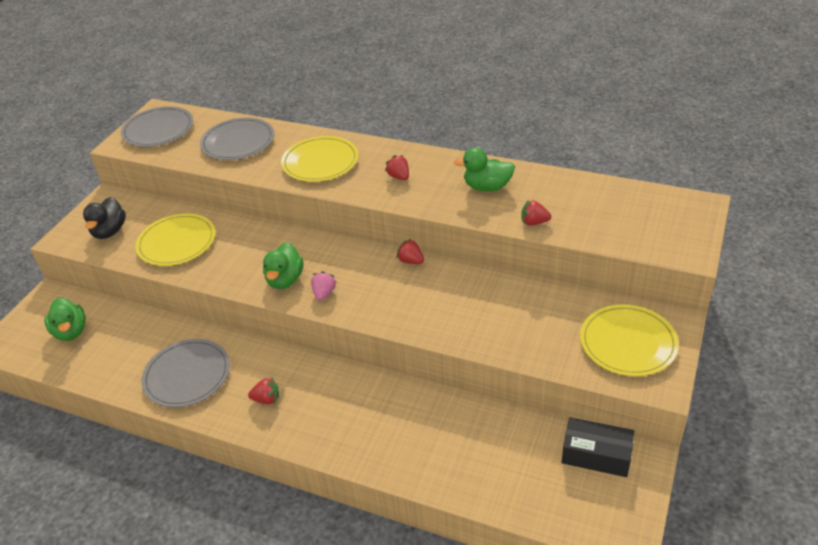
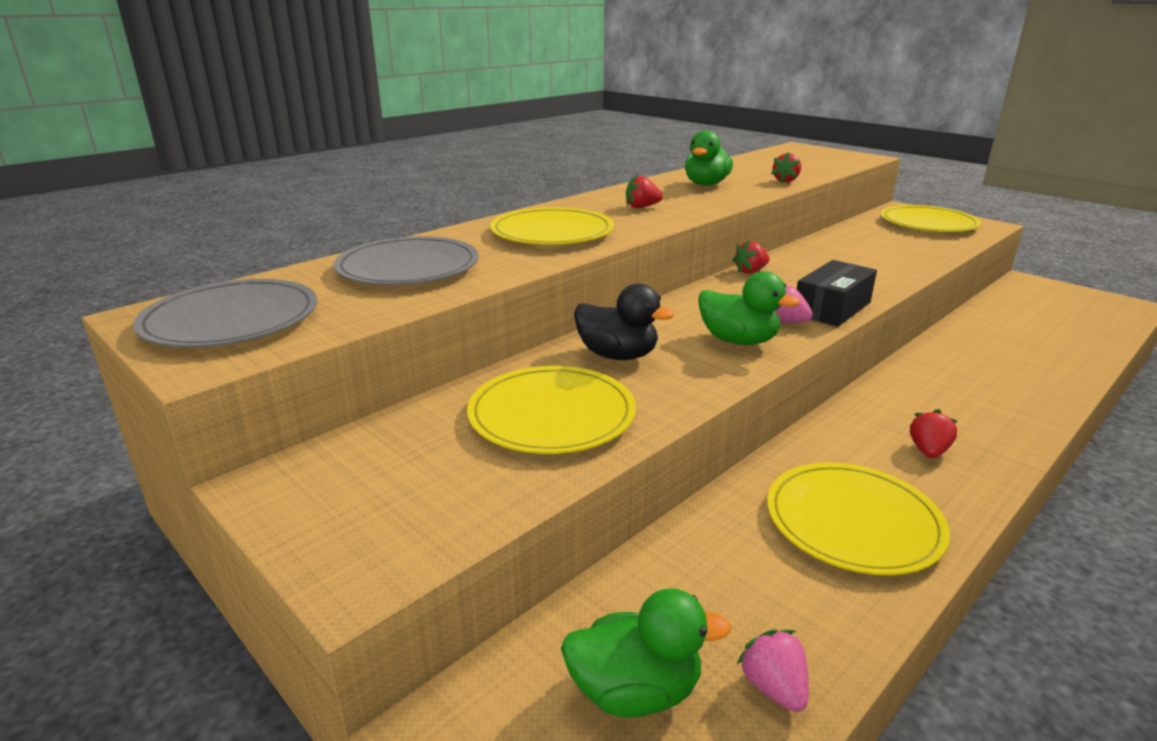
camera: 70 degrees left, 15 degrees down
(78, 366) = (773, 687): none -> pink strawberry
(110, 231) = (419, 492): black duck -> black duck (617, 355)
(187, 375) = (853, 522): grey plate -> yellow plate
(596, 455) = (1026, 295): black box -> black box (832, 308)

